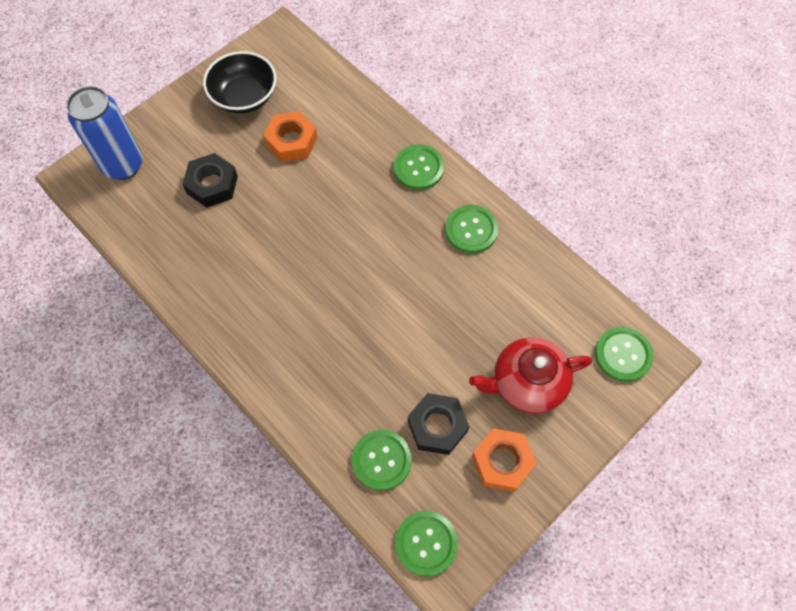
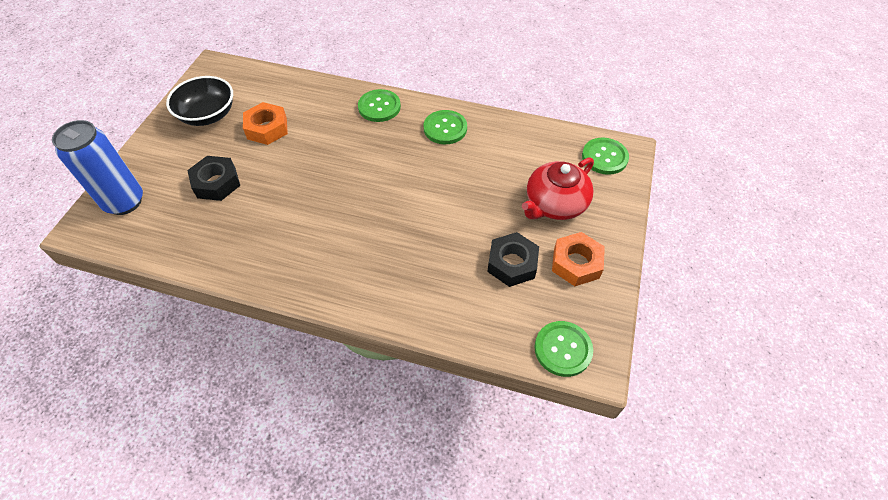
camera: 30 degrees left, 10 degrees down
(381, 460) = (487, 309): green button -> none

